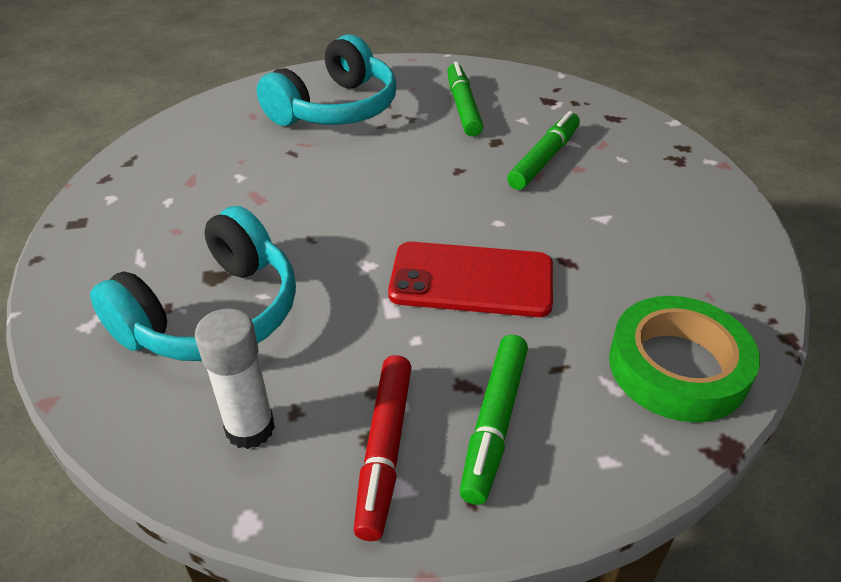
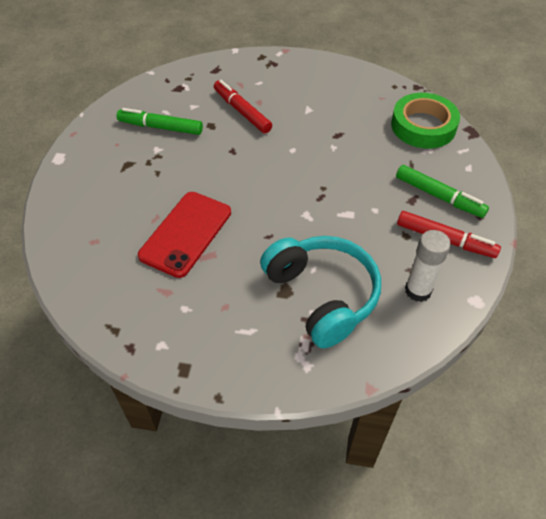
camera: 70 degrees left, 10 degrees up
(336, 108) = (118, 191): turquoise headphones -> none
(471, 280) = (338, 175): red phone -> red phone (186, 234)
(544, 159) = (242, 111): green marker -> red marker

